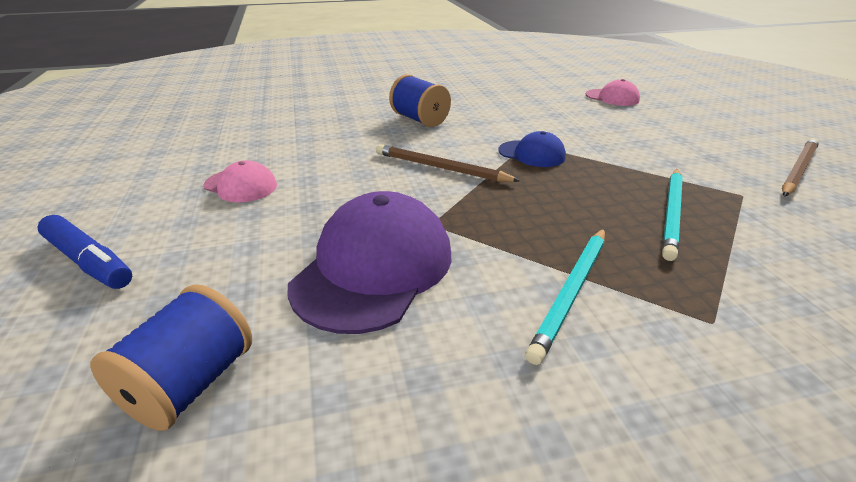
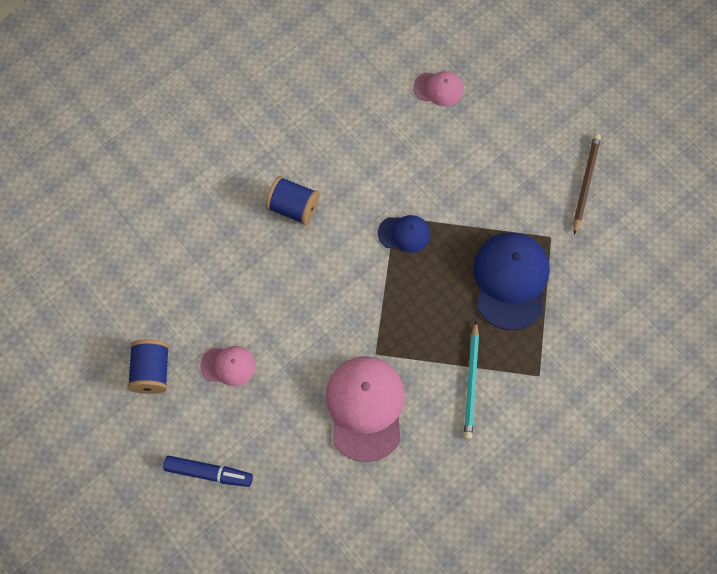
camera: 25 degrees left, 35 degrees up
(190, 384) = (333, 514): blue spool -> blue spool (152, 372)
(374, 268) = (365, 408): purple cap -> pink cap
(440, 168) = (349, 283): brown pencil -> none
(672, 214) = (511, 281): turquoise pencil -> blue cap

